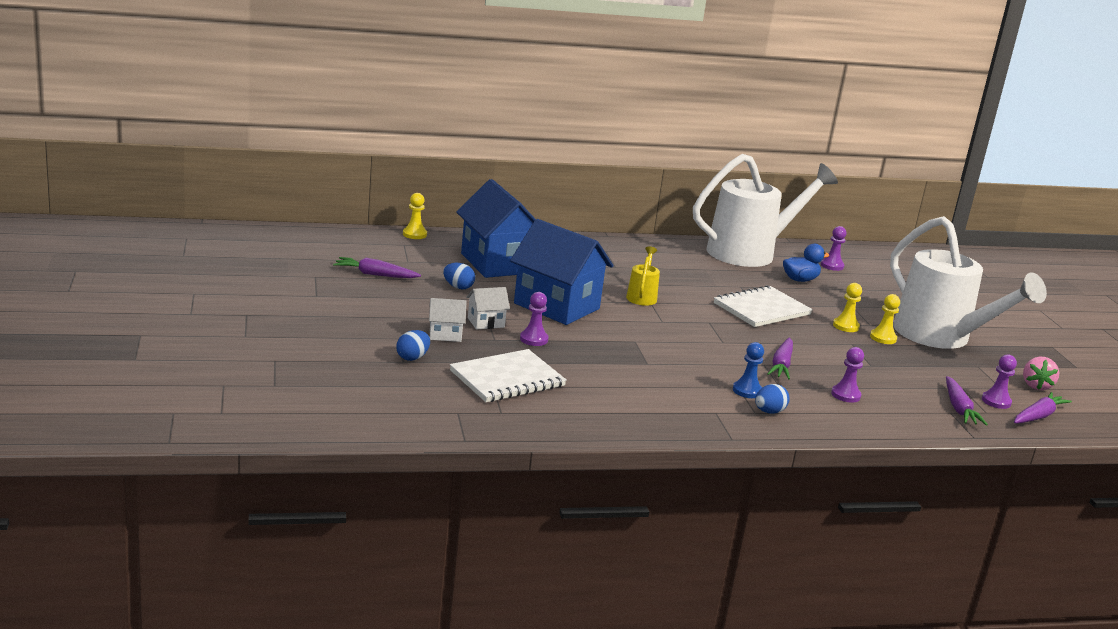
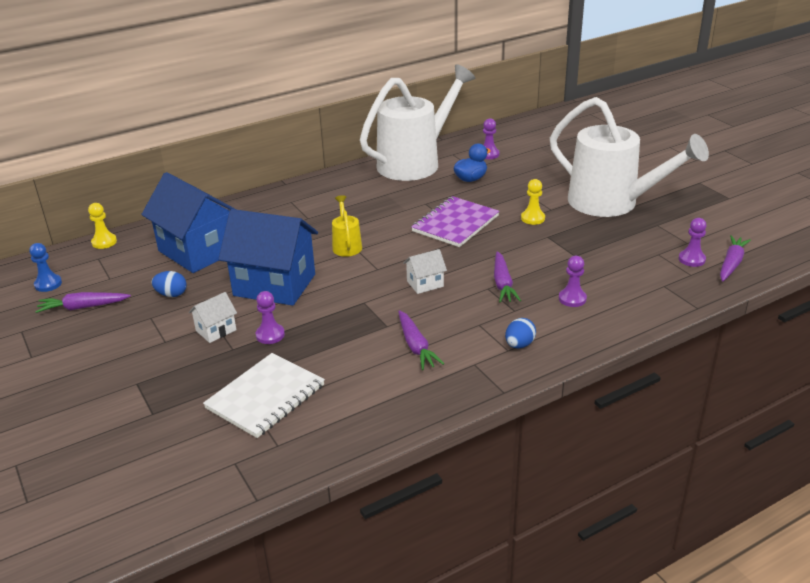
camera: 15 degrees left, 10 degrees up
(412, 357) = (160, 405): blue egg -> none
(445, 334) = (182, 361): white house -> white house (425, 284)
(747, 391) = (489, 326): blue pawn -> blue pawn (48, 284)
(762, 309) = (455, 223): white notebook -> purple notebook
(883, 338) = (568, 221): yellow pawn -> none
(959, 408) = (668, 279): purple carrot -> purple carrot (416, 346)
(1036, 386) = (711, 230): pink strawberry -> none

